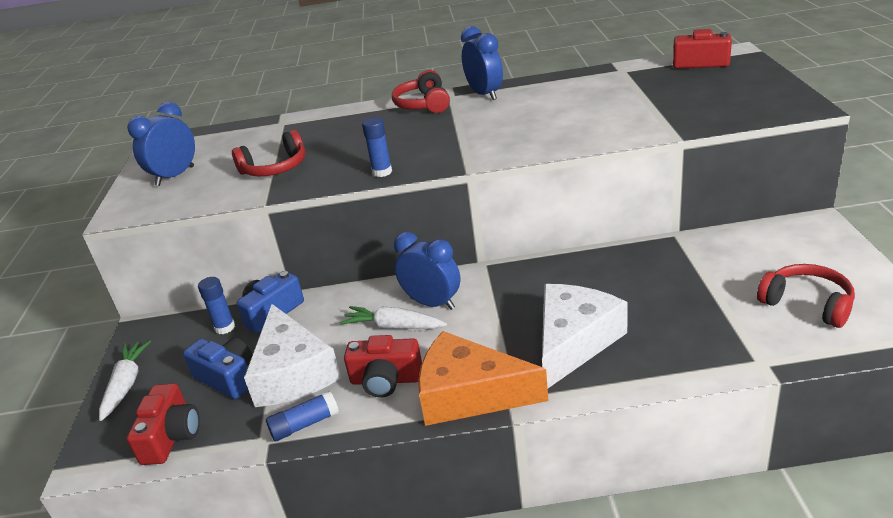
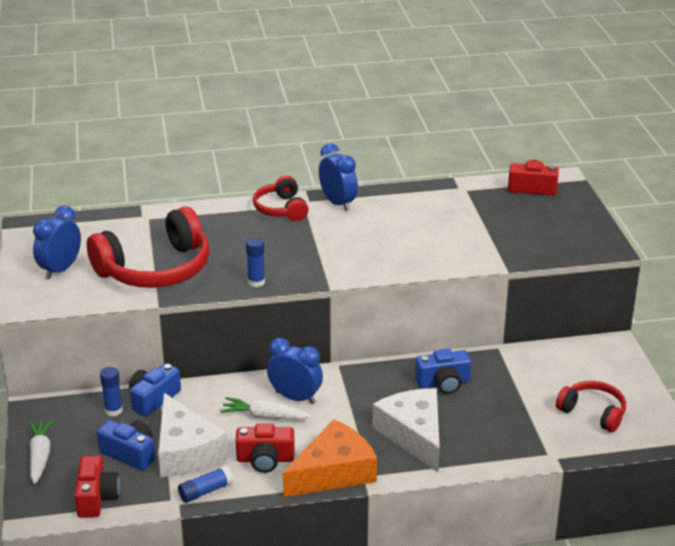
camera: 10 degrees left, 0 degrees up
(275, 168) = (156, 269): red headphones -> red headphones, size x1.83
(469, 394) = (333, 472): orange cheese -> orange cheese turned 135 degrees clockwise
(574, 342) = (414, 435): white cheese -> white cheese turned 45 degrees counterclockwise
(610, 278) = (443, 383): none -> blue camera

